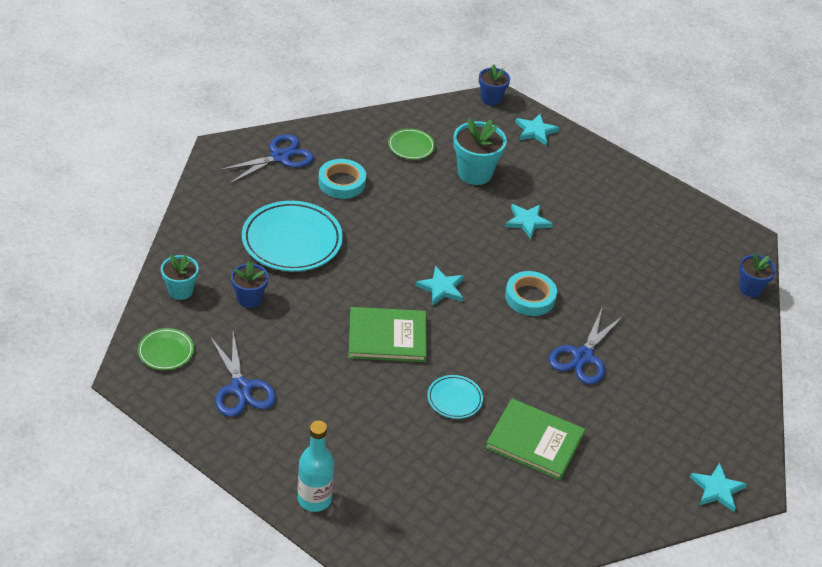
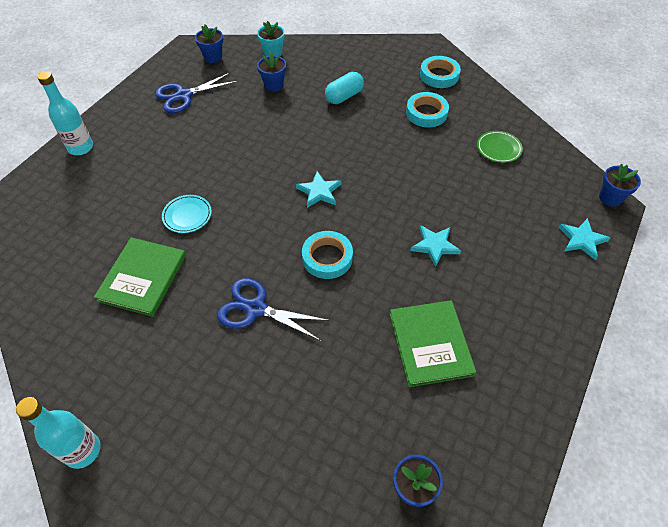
camera: 85 degrees right, 10 degrees up
(166, 351) = (213, 57): green plate -> blue flower pot
(280, 157) = (439, 75): blue scissors -> turquoise tape
(292, 241) = (344, 96): turquoise plate -> turquoise capsule
(387, 337) = (251, 164): green book -> green book (430, 344)
(474, 173) = (486, 197): turquoise flower pot -> none
(717, 489) = (82, 450): turquoise star -> turquoise bottle

